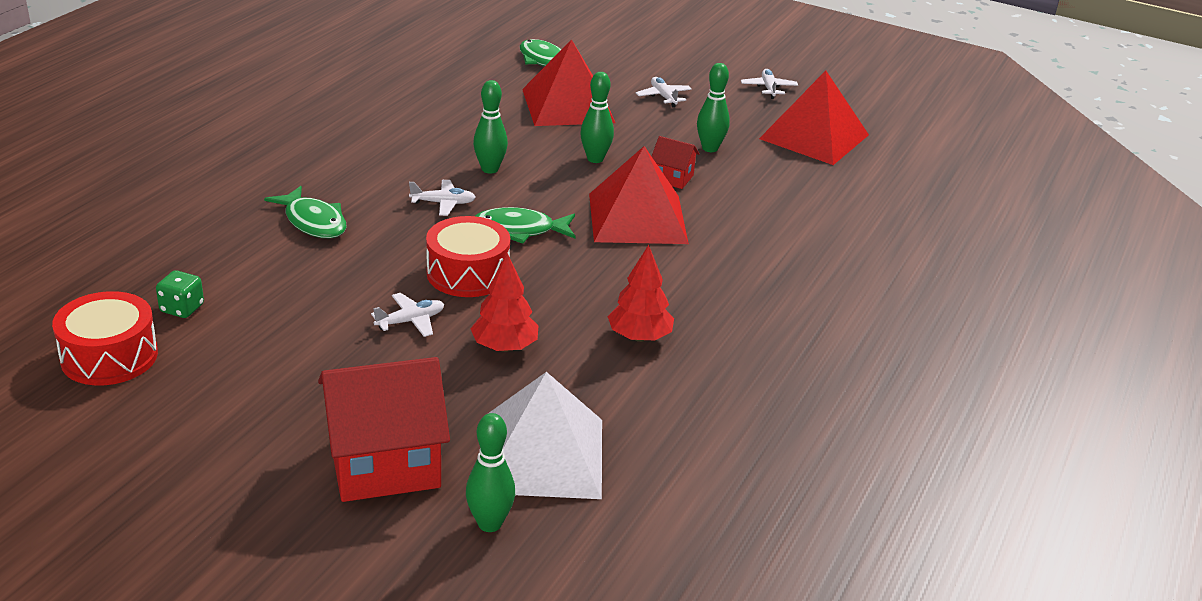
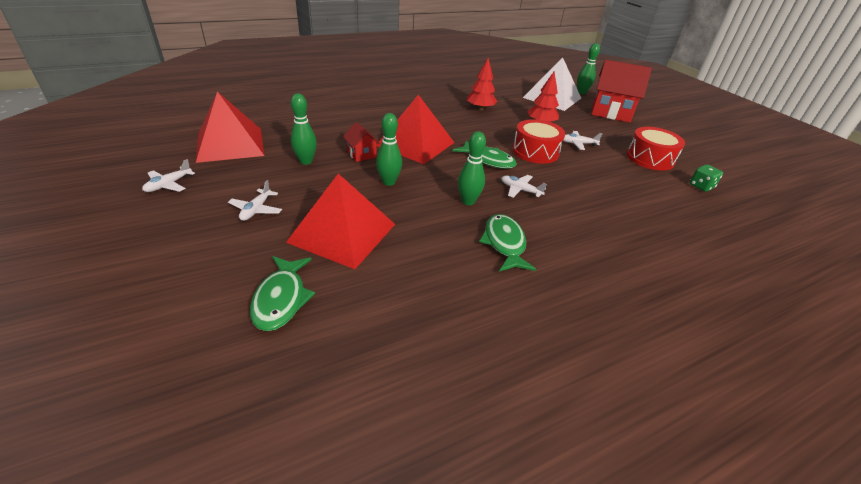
camera: 145 degrees left, 5 degrees up
(109, 356) = (736, 177): red drum -> red drum (650, 158)
(313, 222) = (614, 208): green fish -> green fish (504, 243)

